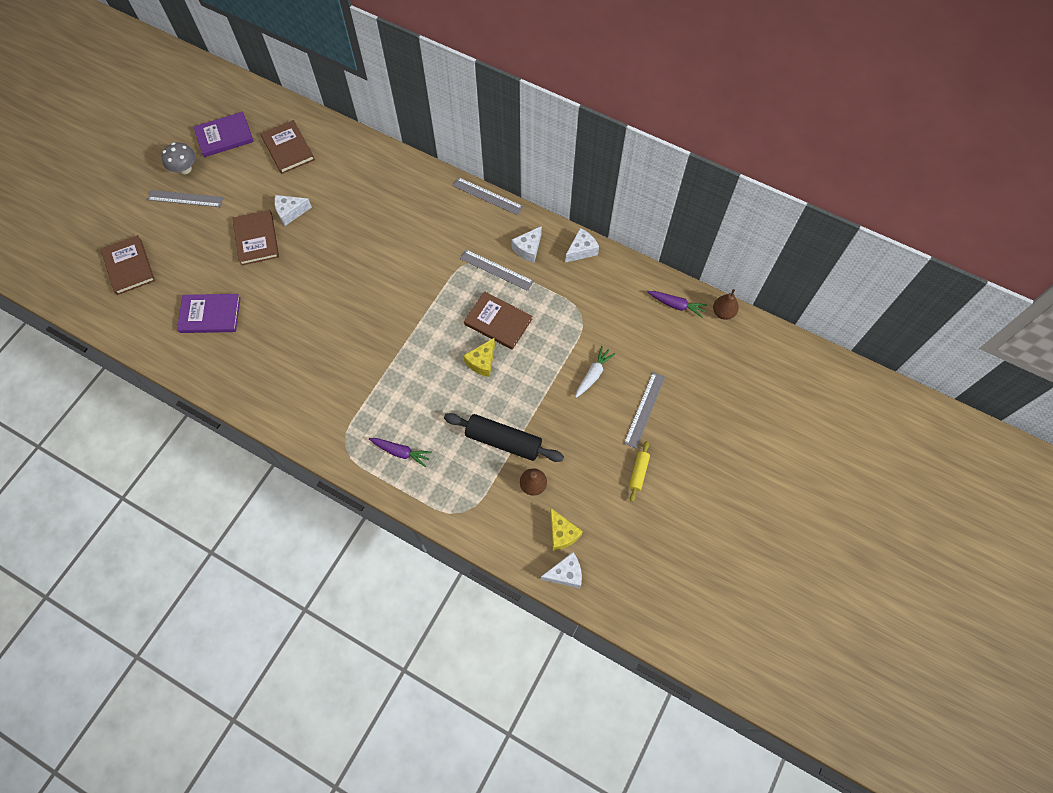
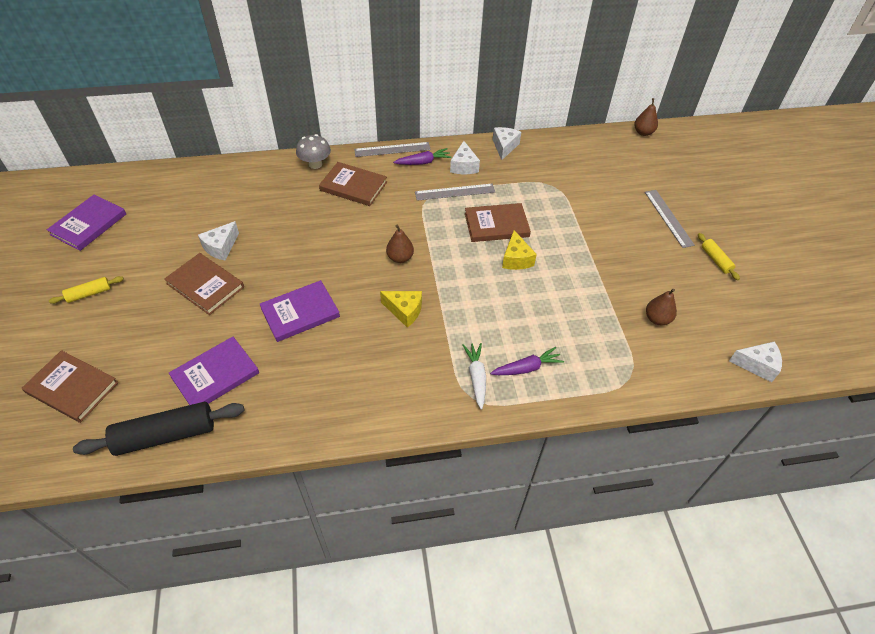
camera: 40 degrees left, 15 degrees down
(185, 169) = (66, 270): grey mushroom -> grey mushroom (315, 164)
(185, 198) = (89, 294): grey ruler -> yellow rolling pin
(288, 149) = (170, 202): brown book -> brown book (353, 186)
(296, 303) = (300, 312): none -> purple book
(400, 303) = (400, 258): none -> brown pear
(503, 441) = (598, 303): black rolling pin -> black rolling pin (166, 435)
(562, 533) = (719, 338): yellow cheese -> yellow cheese (404, 311)
(565, 574) = (757, 365): white cheese -> white cheese turned 60 degrees clockwise
(593, 374) = (607, 217): white carrot -> white carrot (476, 377)
(676, 305) = (609, 144): purple carrot -> purple carrot (423, 162)

